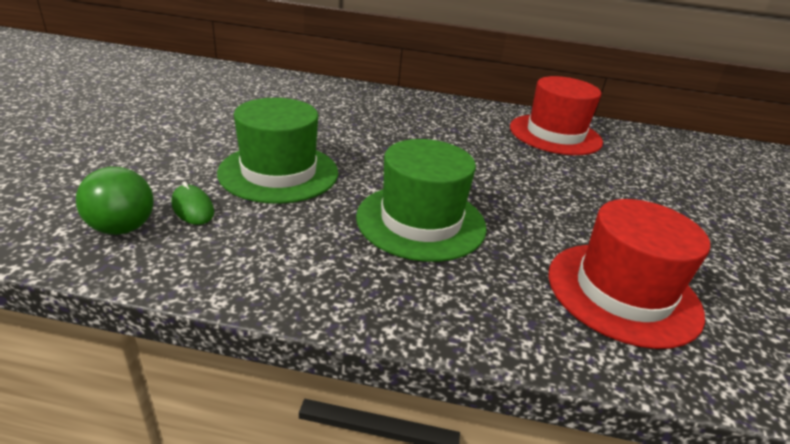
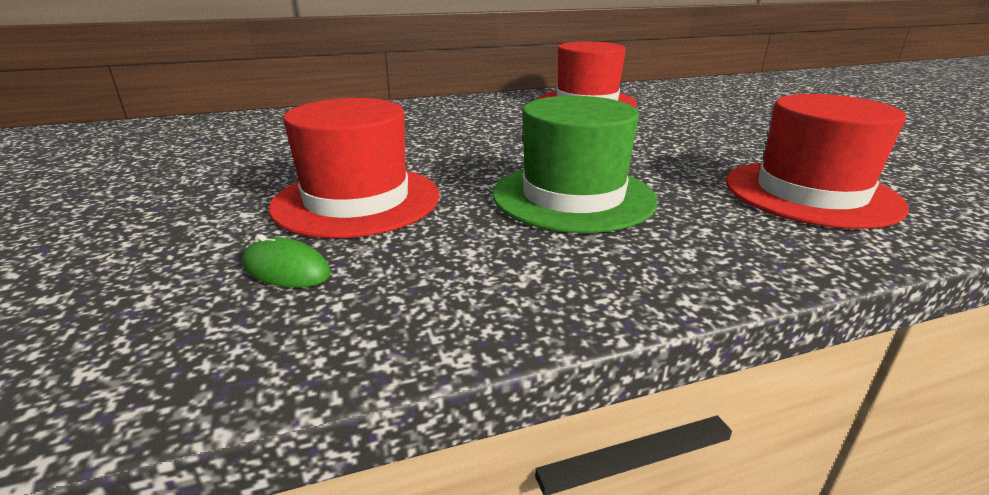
camera: 25 degrees left, 5 degrees down
(122, 228) = (201, 329): green ball -> none
(279, 172) = (357, 200): green hat -> red hat

